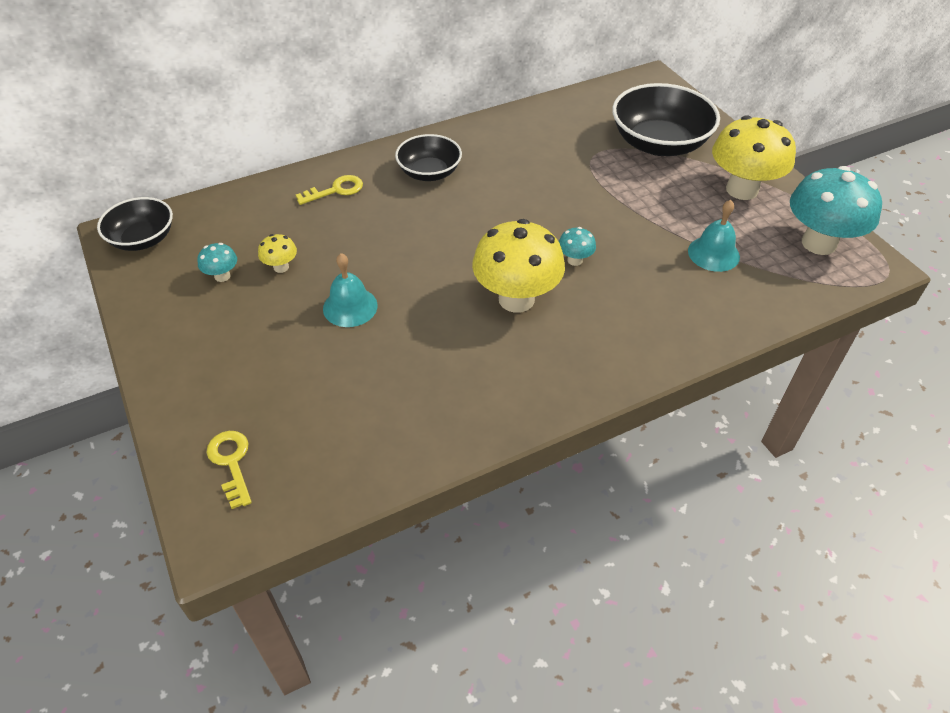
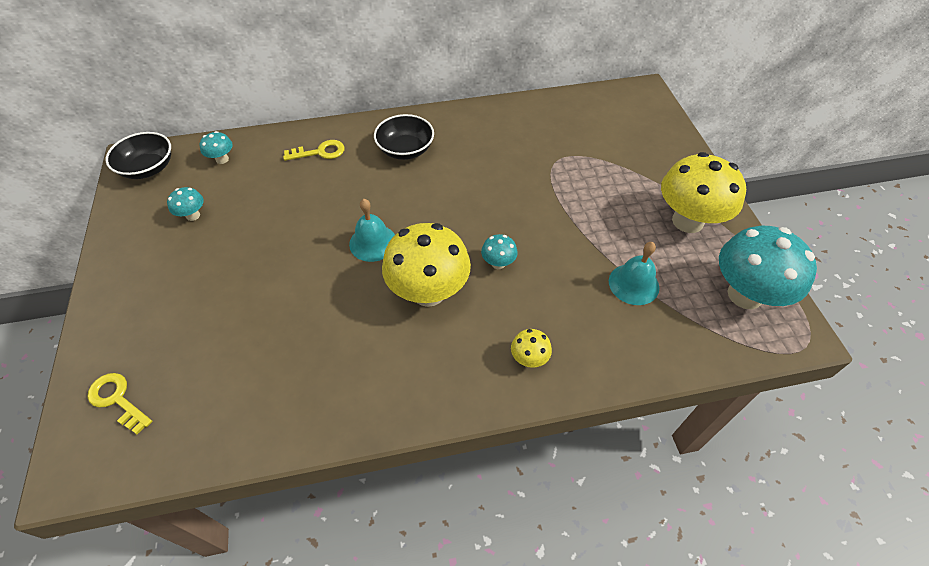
camera: 15 degrees right, 5 degrees up
(227, 216) = (222, 159): none -> turquoise mushroom
(231, 463) = (117, 399): yellow key -> yellow key turned 45 degrees counterclockwise
(281, 267) = (243, 217): yellow mushroom -> yellow mushroom (529, 359)
(350, 307) = (282, 268): turquoise bell -> turquoise bell (373, 242)
(659, 143) = (625, 158): black bowl -> none

